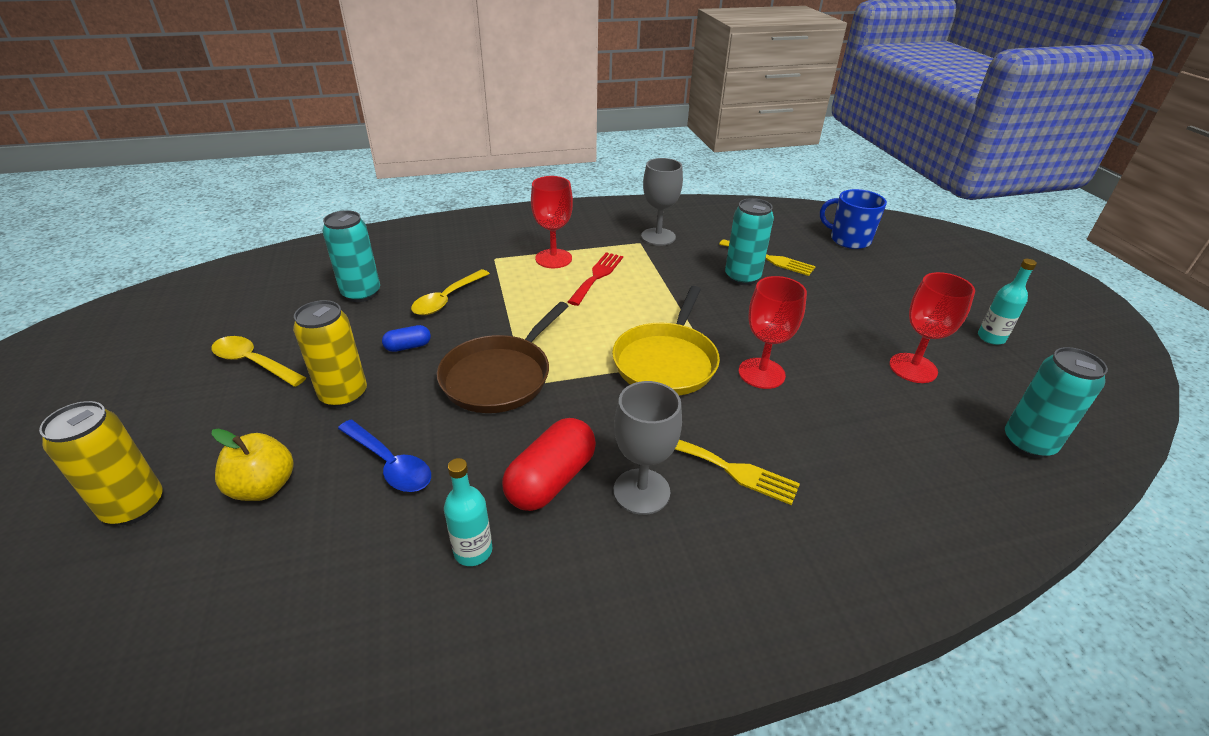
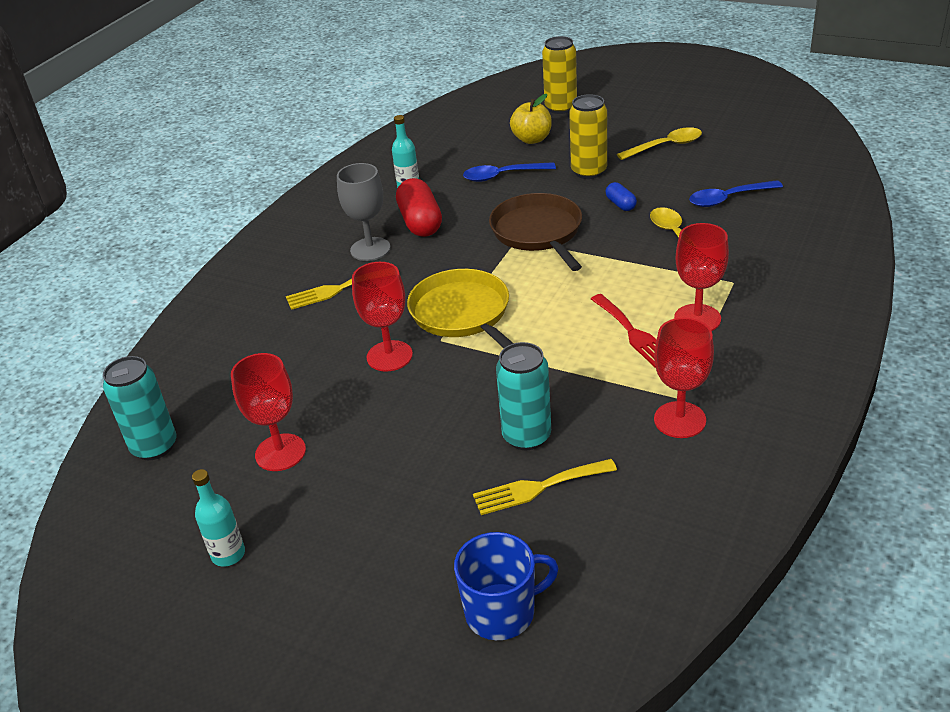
camera: 135 degrees right, 0 degrees up
(361, 293) = (728, 199): turquoise can -> blue spoon
(408, 347) = (620, 204): blue capsule -> blue capsule turned 45 degrees counterclockwise
(658, 237) = (679, 420): grey goblet -> red goblet

